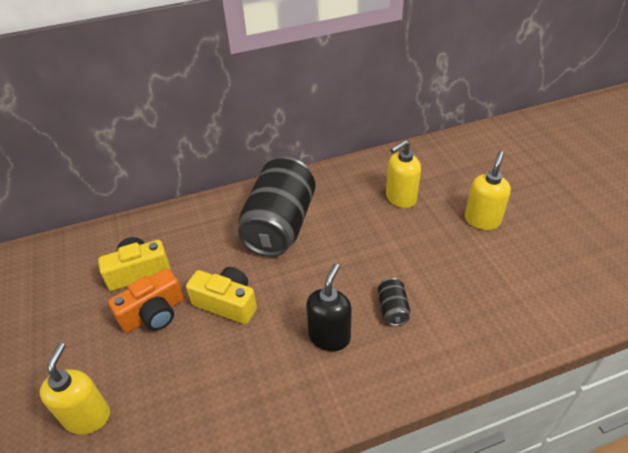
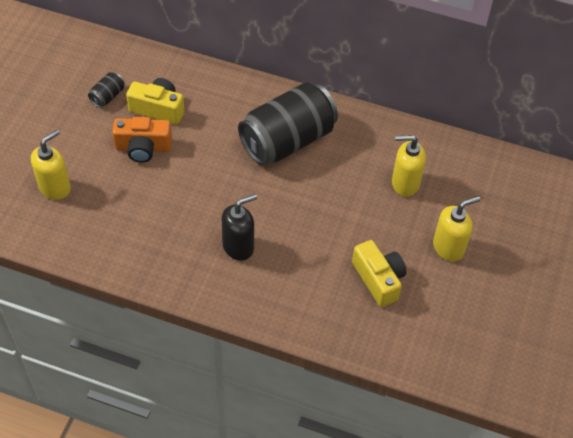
camera: 35 degrees right, 10 degrees up
(227, 303) = (195, 174): yellow camera -> yellow camera (378, 279)
(393, 309) = (300, 260): black can -> black can (108, 96)

